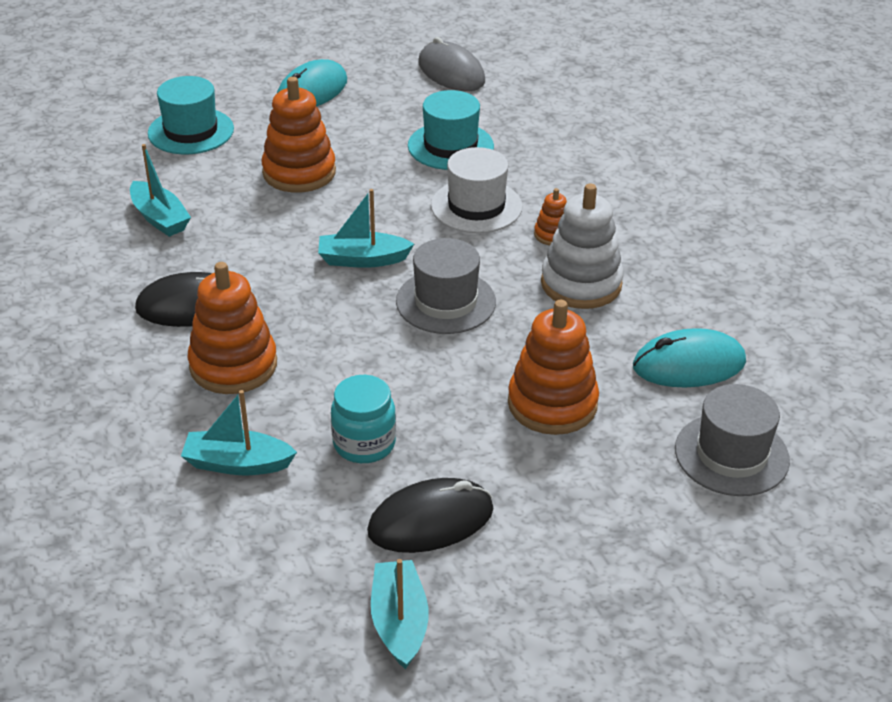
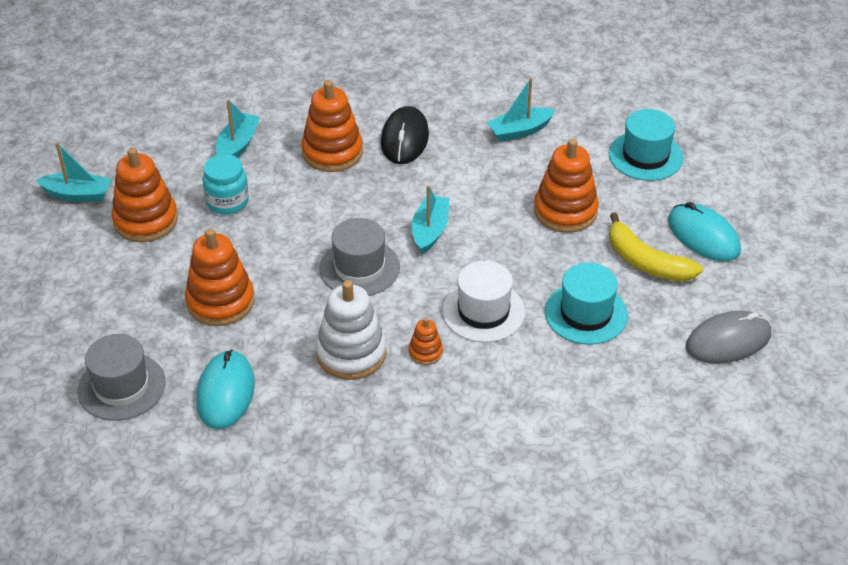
camera: 105 degrees right, 5 degrees up
(362, 119) = (646, 262): none -> yellow banana
(430, 520) = (145, 220): black mouse -> orange stacking toy

